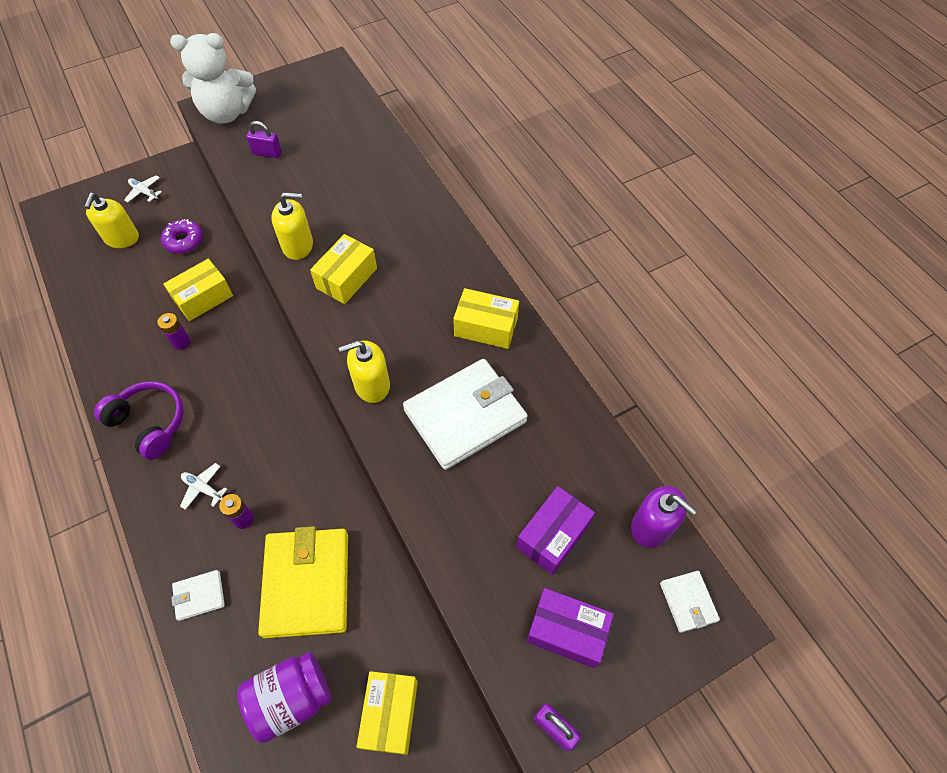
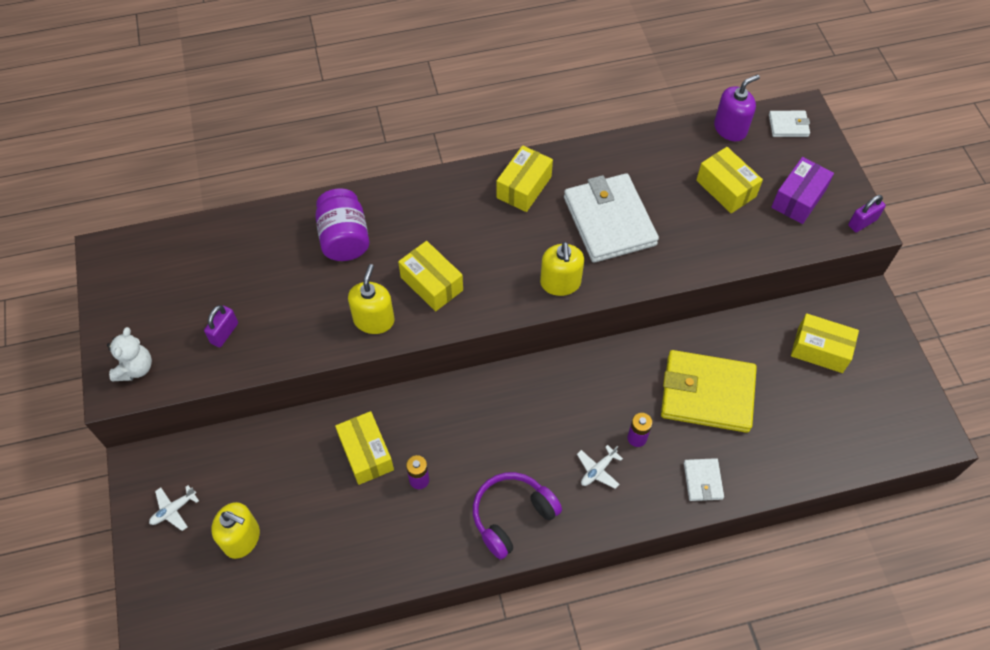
camera: 75 degrees left, 0 degrees up
(184, 241) = (274, 468): purple donut -> none
(226, 113) = (135, 368): white teddy bear -> white teddy bear, size x0.56
(291, 698) = (799, 417): purple jar -> purple jar (344, 238)
(553, 535) = (726, 188): purple box -> yellow box

